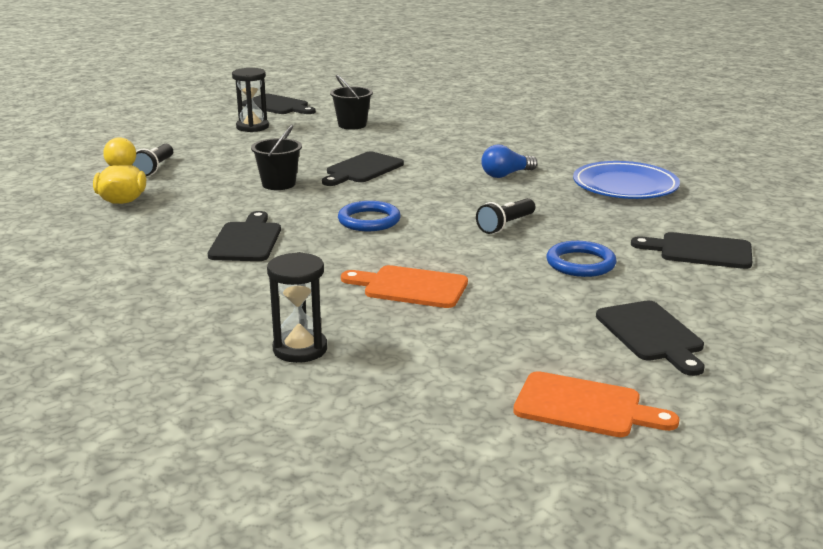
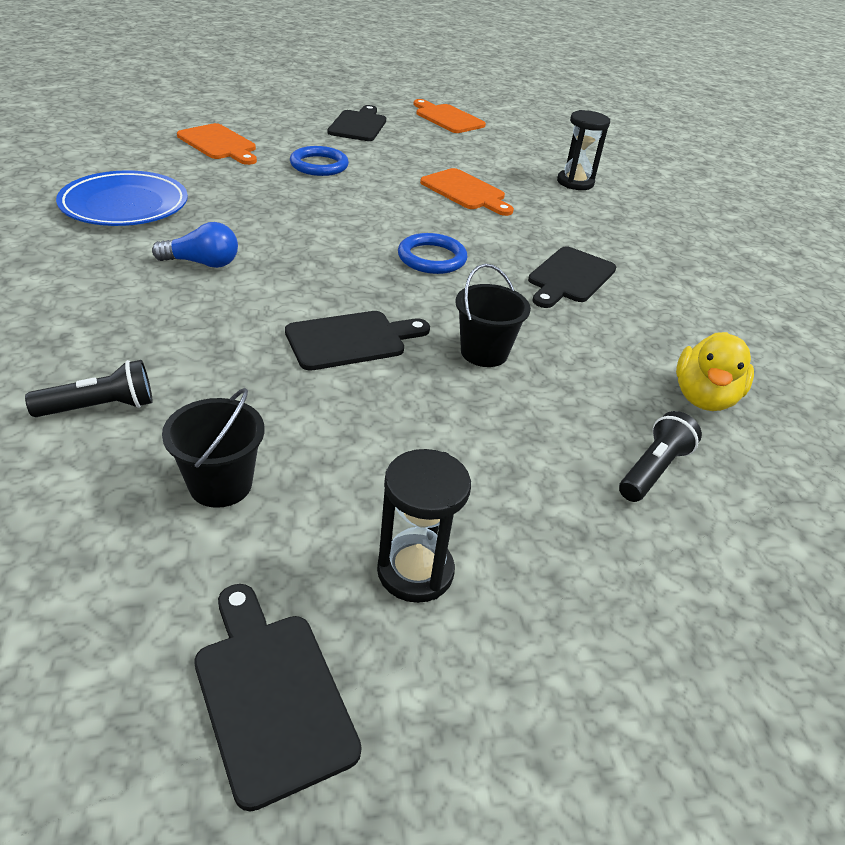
camera: 155 degrees left, 15 degrees up
(505, 225) = (317, 209): black flashlight -> black flashlight (100, 407)
(700, 251) = (219, 144): black cutting board -> orange cutting board

